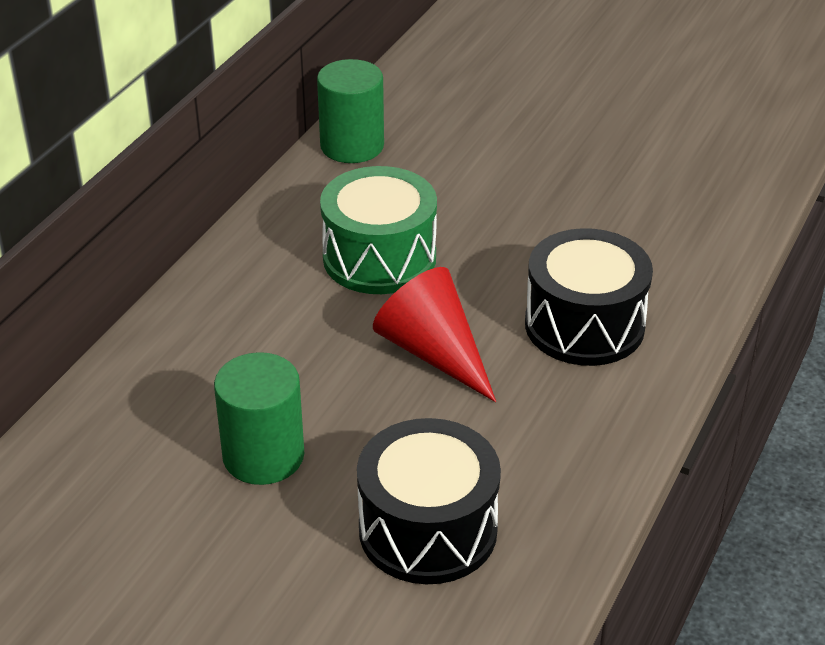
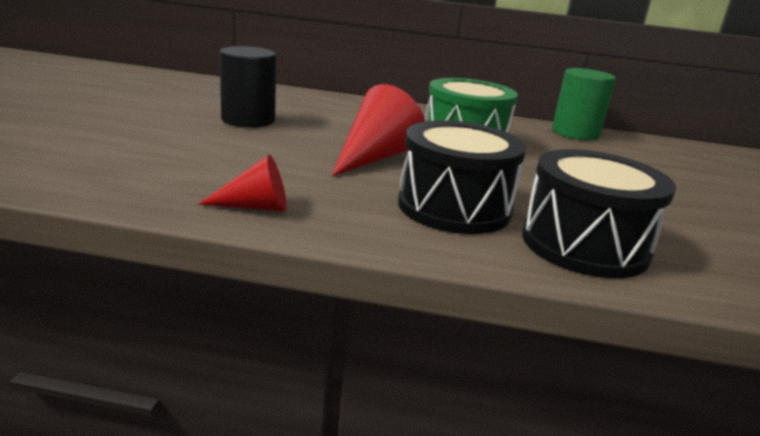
camera: 70 degrees right, 15 degrees down
(263, 456) = (248, 120): green cylinder -> black cylinder
(428, 530) = (182, 158): black drum -> black drum (584, 245)
(580, 474) = (255, 207): none -> red cone

